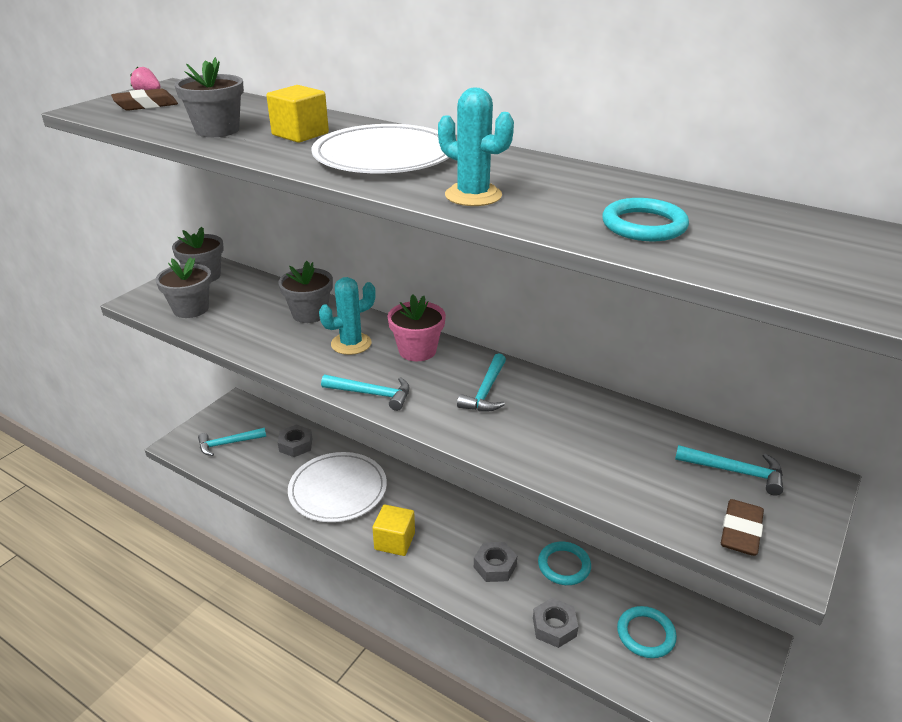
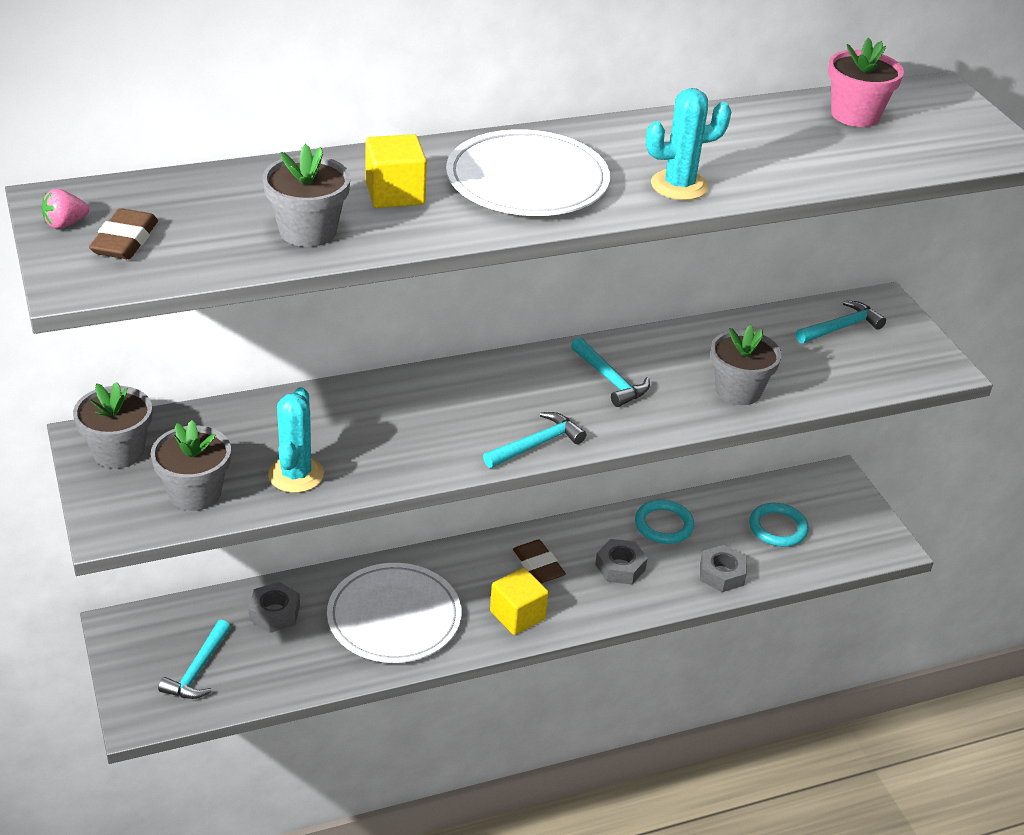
camera: 55 degrees left, 5 degrees up
(309, 314) = (329, 414): grey flower pot -> grey flower pot (738, 390)
(351, 344) = (429, 415): turquoise cactus -> turquoise cactus (296, 475)
(417, 350) = (495, 382): pink flower pot -> pink flower pot (855, 115)
(644, 225) = (818, 153): turquoise ring -> none
(740, 532) = (899, 366): brown eraser -> brown eraser (538, 566)

